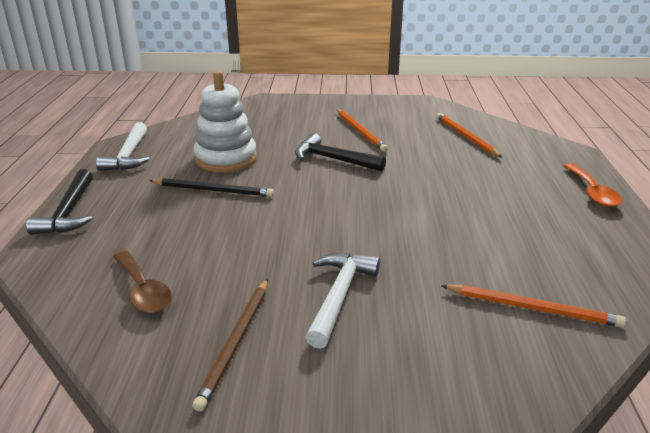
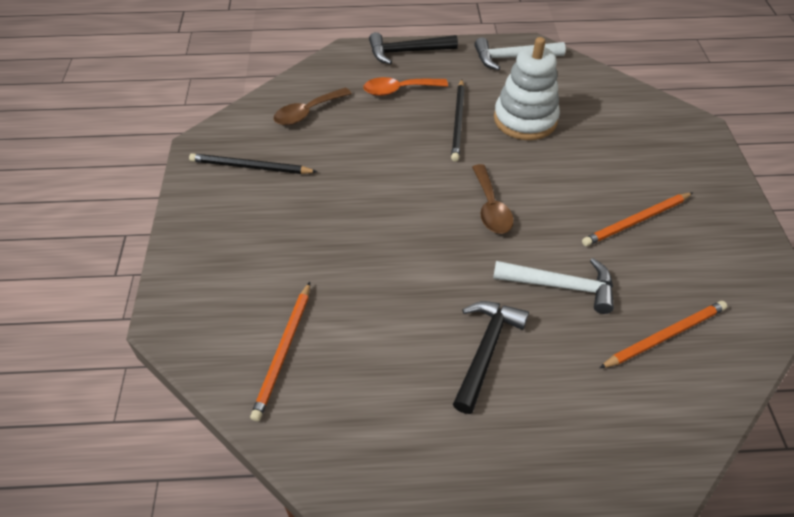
camera: 85 degrees right, 20 degrees up
(236, 343) = (250, 167): brown pencil -> black pencil
(333, 159) = (548, 200): black hammer -> black hammer (485, 350)
(338, 184) = (491, 207): none -> brown spoon
(339, 296) = (301, 217): white hammer -> white hammer (561, 286)
(592, 192) = (527, 467): orange spoon -> orange spoon (398, 90)

